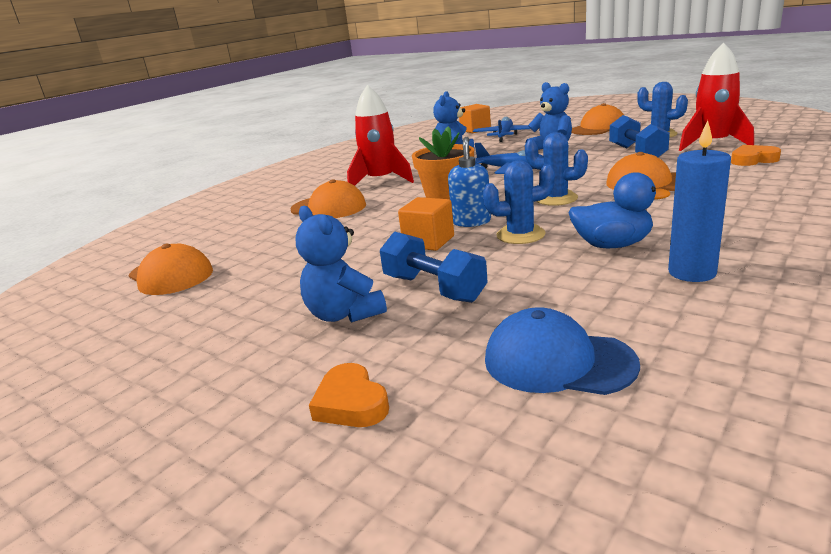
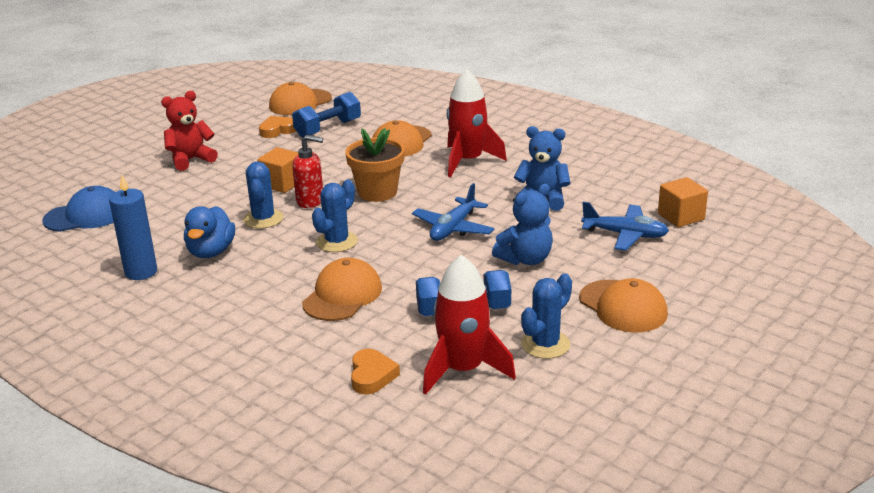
camera: 90 degrees right, 5 degrees up
(344, 314) = (190, 160): blue teddy bear -> red teddy bear
(351, 403) = (100, 166): orange heart -> orange heart (277, 130)
(434, 288) = (200, 185): blue dumbbell -> blue dumbbell (328, 128)
(471, 222) = (310, 201): blue soap dispenser -> red soap dispenser
(558, 361) = (85, 215): blue cap -> blue cap turned 45 degrees clockwise

